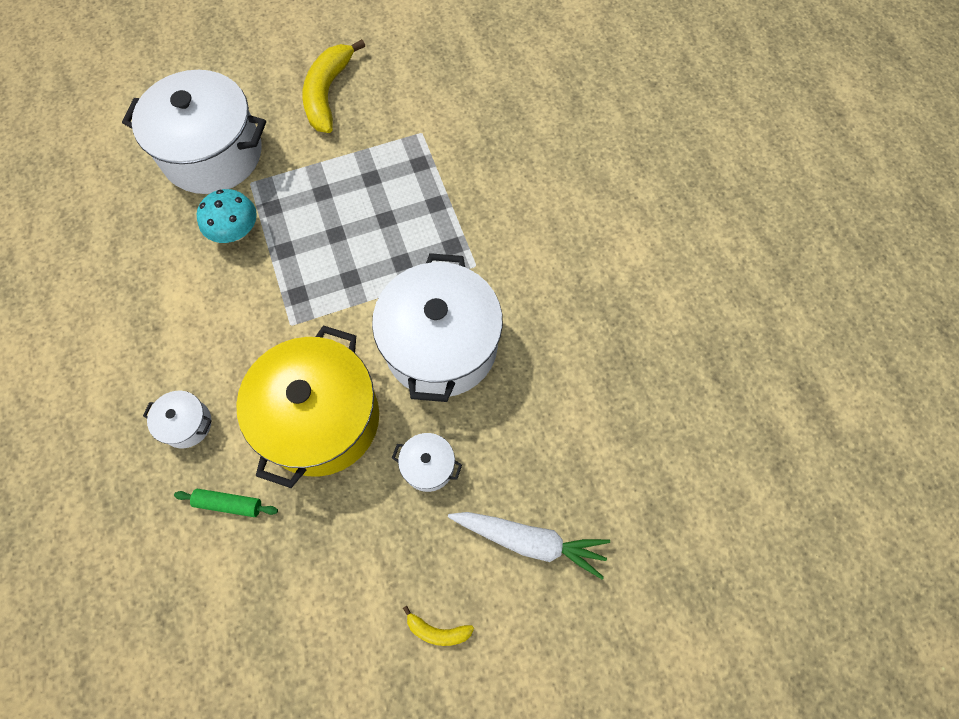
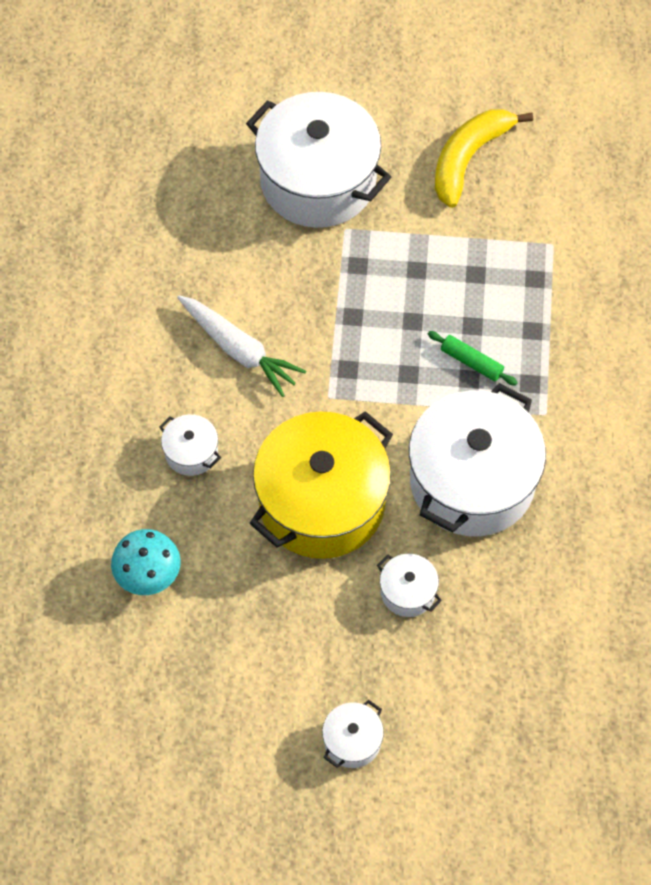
camera: 25 degrees right, 5 degrees down
(229, 504) = (204, 544): green rolling pin -> green rolling pin (471, 362)
(236, 232) = (311, 277): turquoise mushroom -> turquoise mushroom (148, 574)
(437, 631) = (352, 741): yellow banana -> white pot
(530, 541) = (476, 702): white carrot -> white carrot (239, 350)

